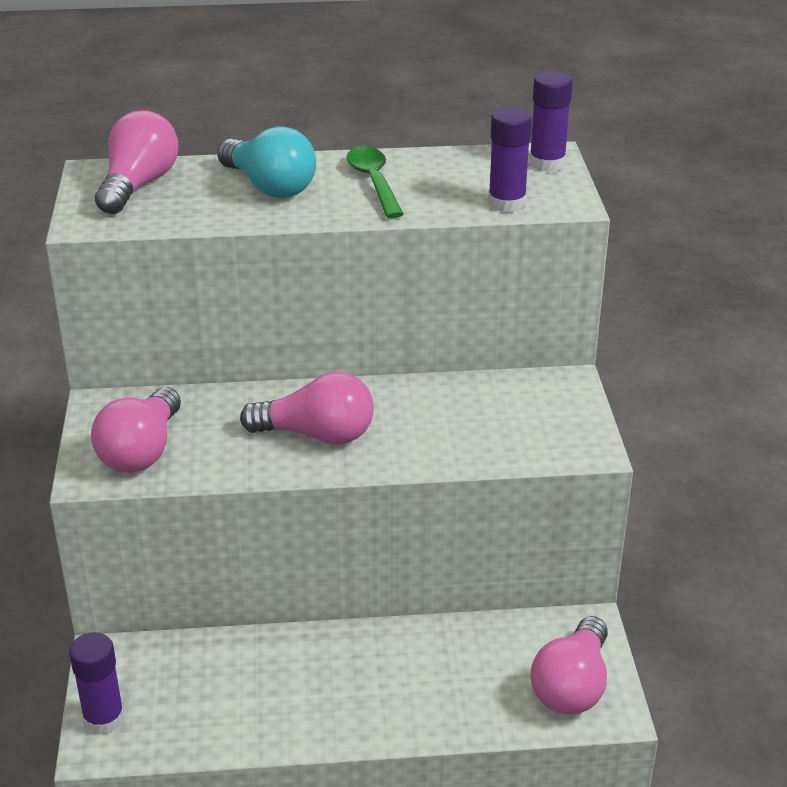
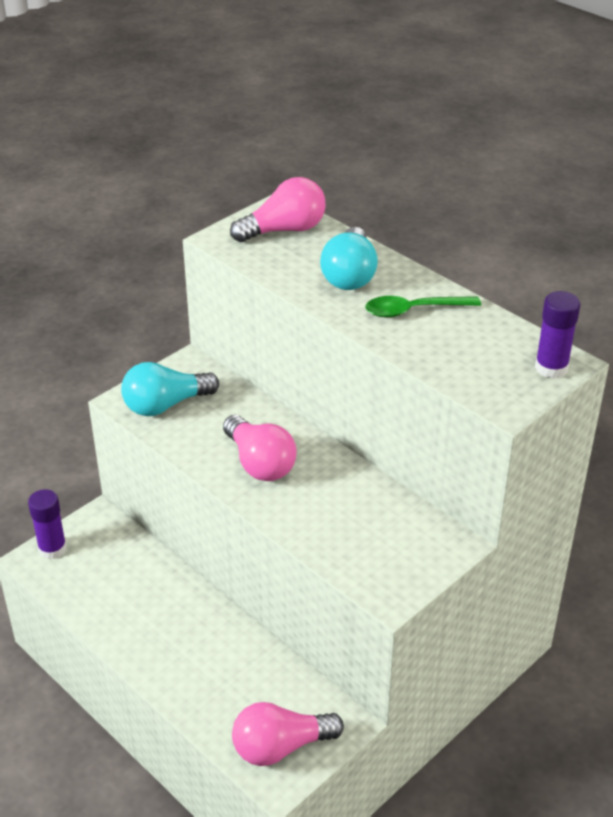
camera: 50 degrees right, 5 degrees up
(142, 451) = (165, 405): pink light bulb -> turquoise light bulb
(374, 182) = (414, 310): green spoon -> green spoon turned 135 degrees counterclockwise
(507, 203) = (466, 379): purple glue stick -> none

